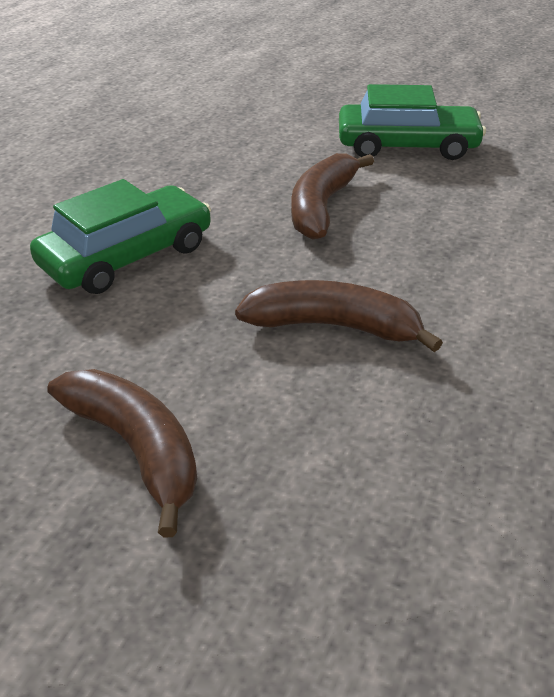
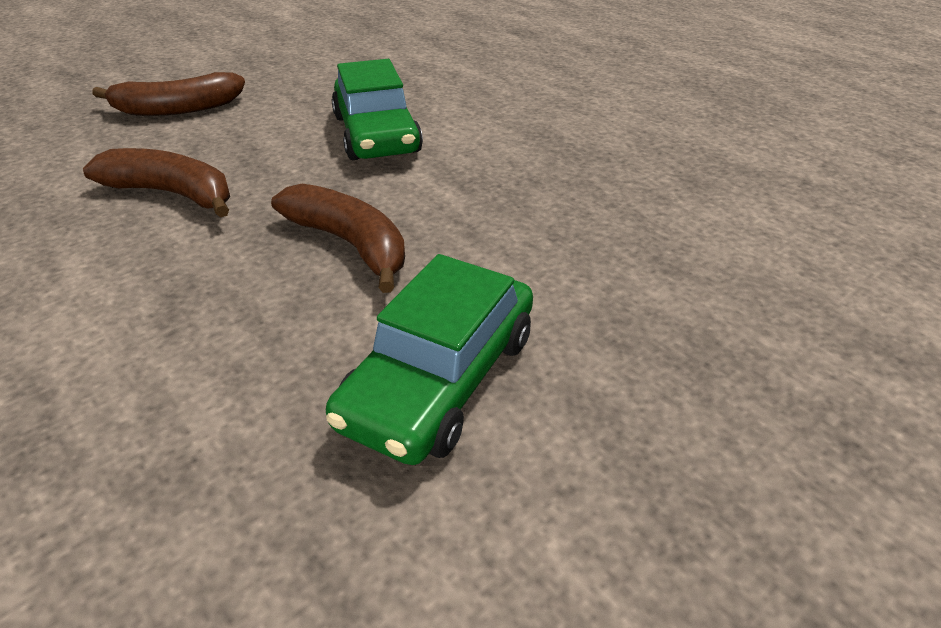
camera: 115 degrees right, 0 degrees up
(333, 326) = (173, 194): brown banana -> brown banana turned 105 degrees counterclockwise

